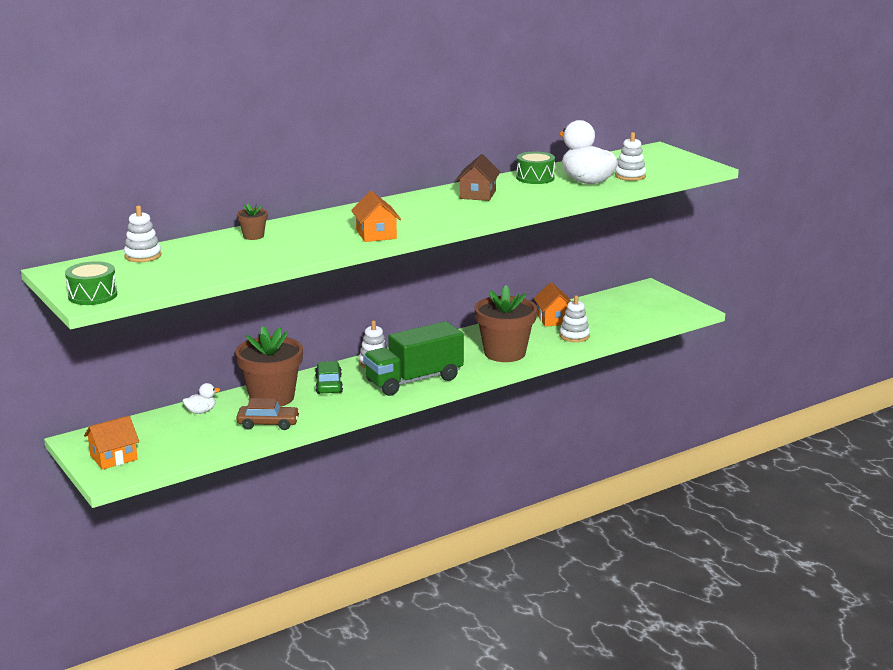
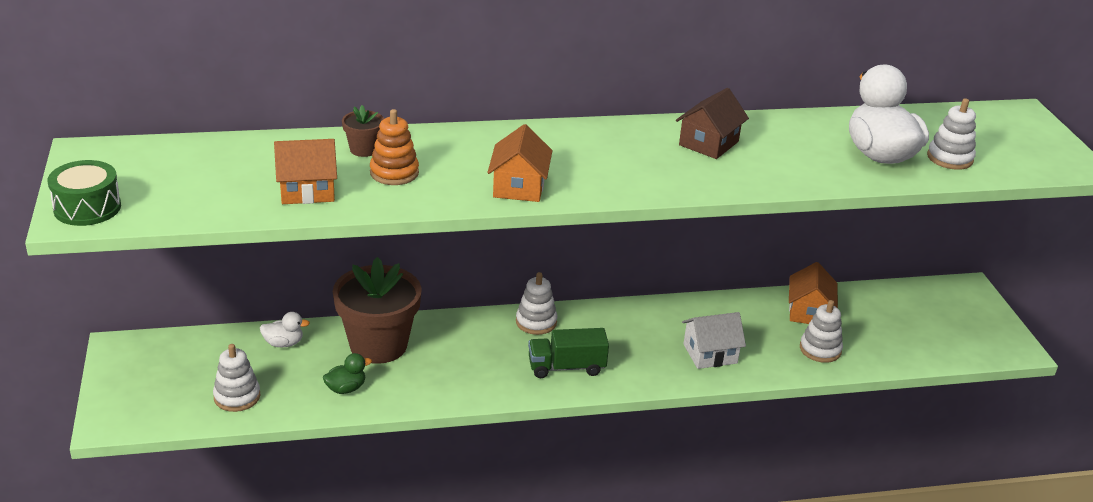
camera: 20 degrees right, 10 degrees up
(113, 457) = (139, 389): orange house -> orange house (307, 190)
(143, 256) = (206, 151): white stacking toy -> white stacking toy (237, 397)
(268, 424) = (346, 388): brown car -> green duck
(286, 243) = (394, 173): none -> orange stacking toy
(329, 384) = (459, 343): green car -> none
(414, 380) = (566, 367): green truck -> green truck, size x0.59
(504, 353) = (710, 353): brown flower pot -> white house
(535, 178) = (810, 130): green drum -> none

